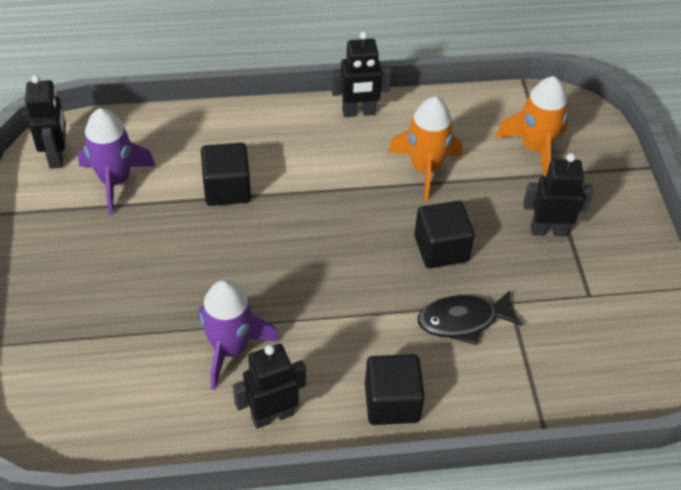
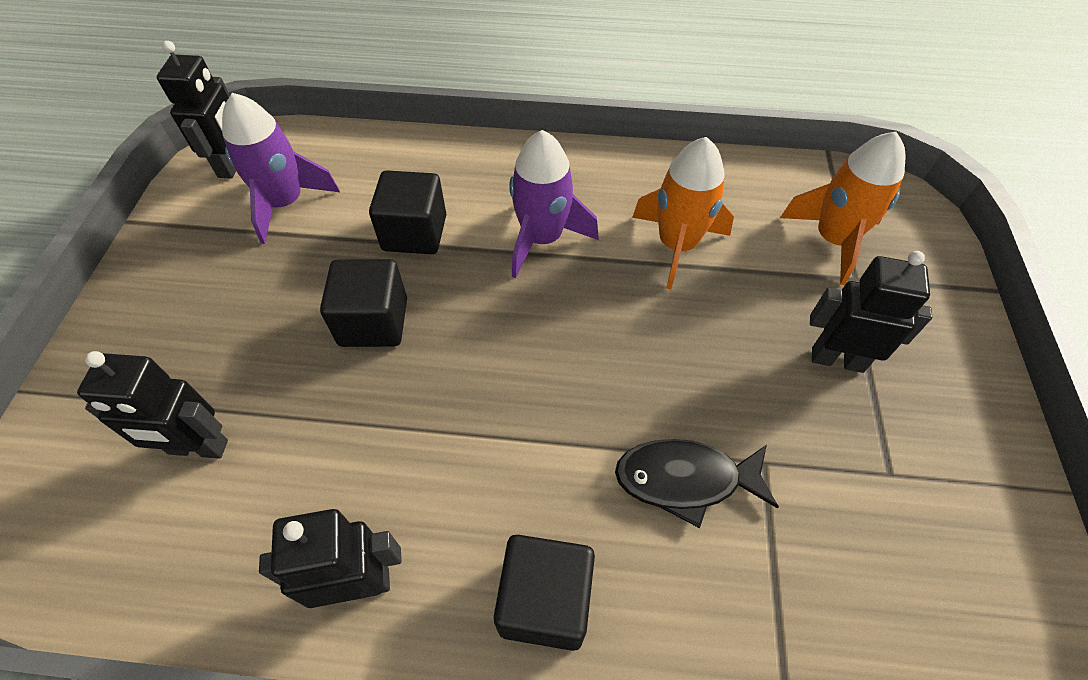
camera: 15 degrees right, 5 degrees up
(230, 348) = (338, 459): purple rocket -> purple rocket (542, 239)
(358, 112) = (607, 163): black robot -> black robot (198, 448)
(441, 248) = (675, 360): black cube -> black cube (373, 322)

